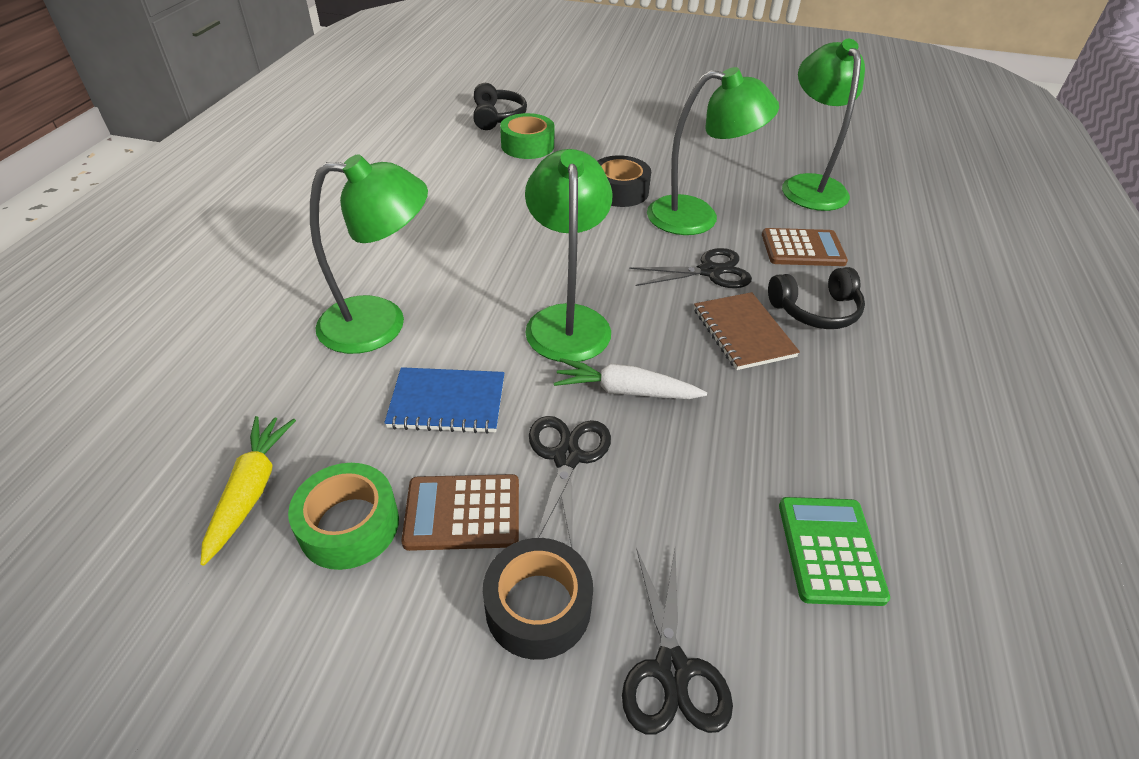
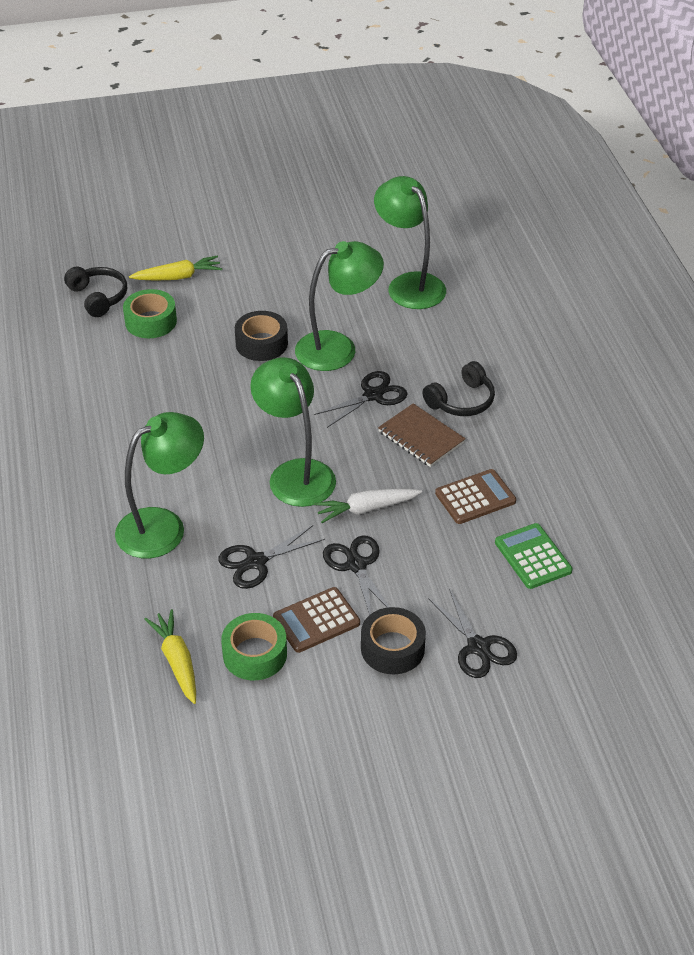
camera: 25 degrees left, 0 degrees up
(447, 402) = (256, 562): blue notebook -> black scissors
(580, 121) = (178, 277): none -> yellow carrot
(802, 248) = (430, 350): brown calculator -> brown calculator (475, 497)

